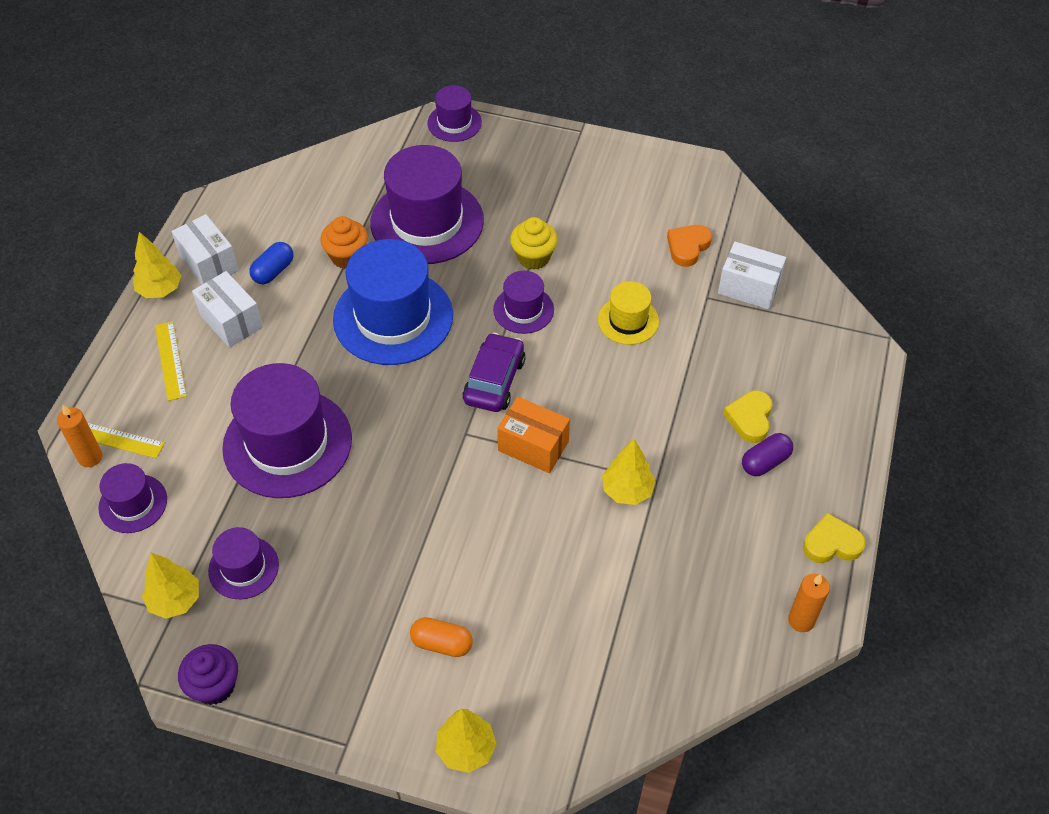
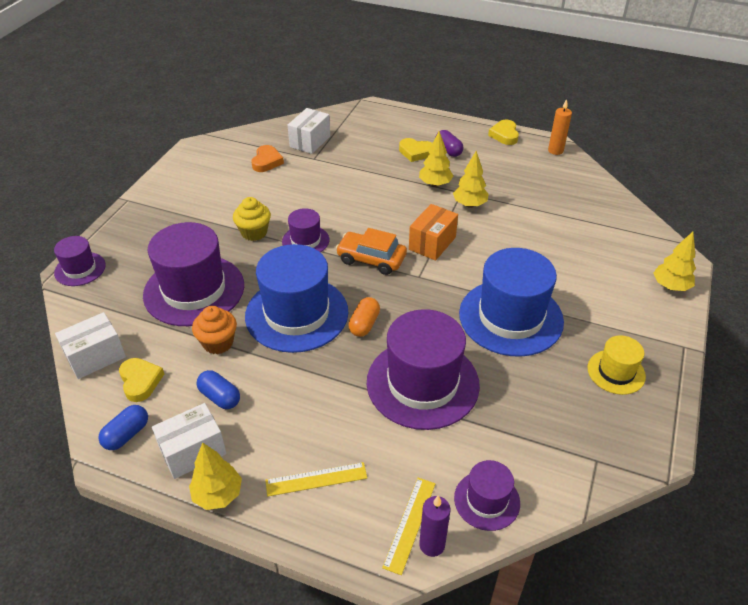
camera: 85 degrees left, 10 degrees down
(90, 457) = (432, 545): orange candle -> purple candle
(175, 600) = (585, 459): yellow tree -> yellow tree (435, 184)
(214, 686) = (657, 426): purple cupcake -> none
(231, 212) = (126, 434): none -> blue capsule
(231, 321) = (276, 429): white box -> white box (95, 357)
(243, 568) = (548, 411): purple hat -> none
(295, 207) = (140, 381): none -> yellow heart
(395, 535) = (511, 317): none -> blue hat
(442, 643) = (596, 295): orange capsule -> orange capsule (364, 324)
(494, 380) = (371, 259): purple car -> orange car
(628, 320) = (327, 192): yellow hat -> yellow hat (616, 372)
(687, 247) = (267, 161): orange heart -> orange heart turned 120 degrees counterclockwise

